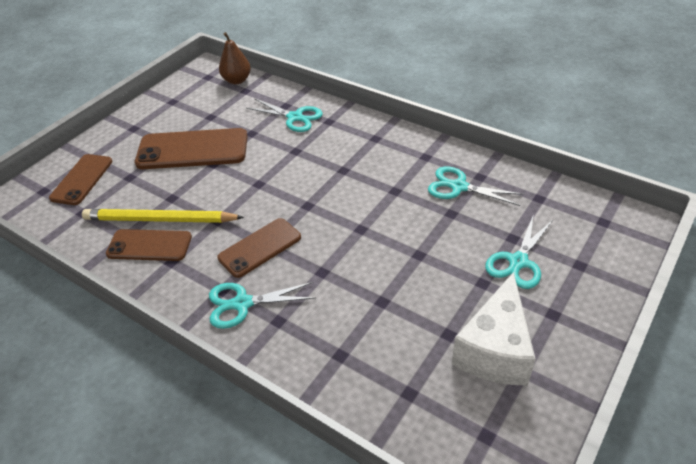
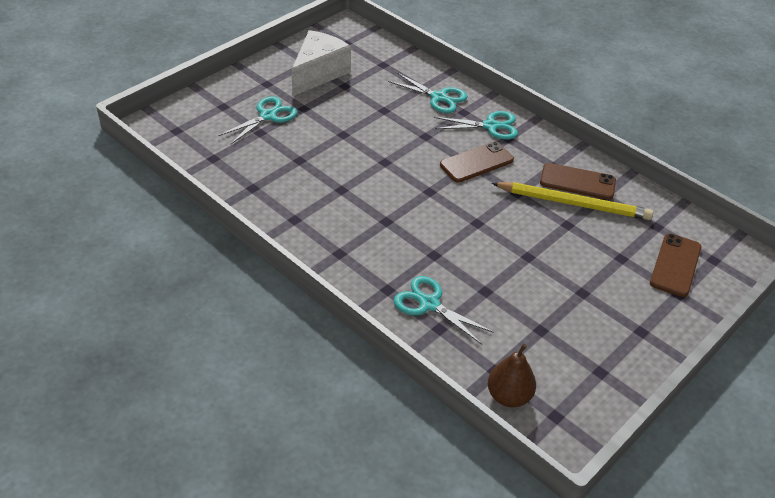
camera: 175 degrees left, 0 degrees up
(192, 150) = (555, 280): brown phone -> none
(459, 187) = (279, 181): turquoise scissors -> turquoise scissors (438, 97)

